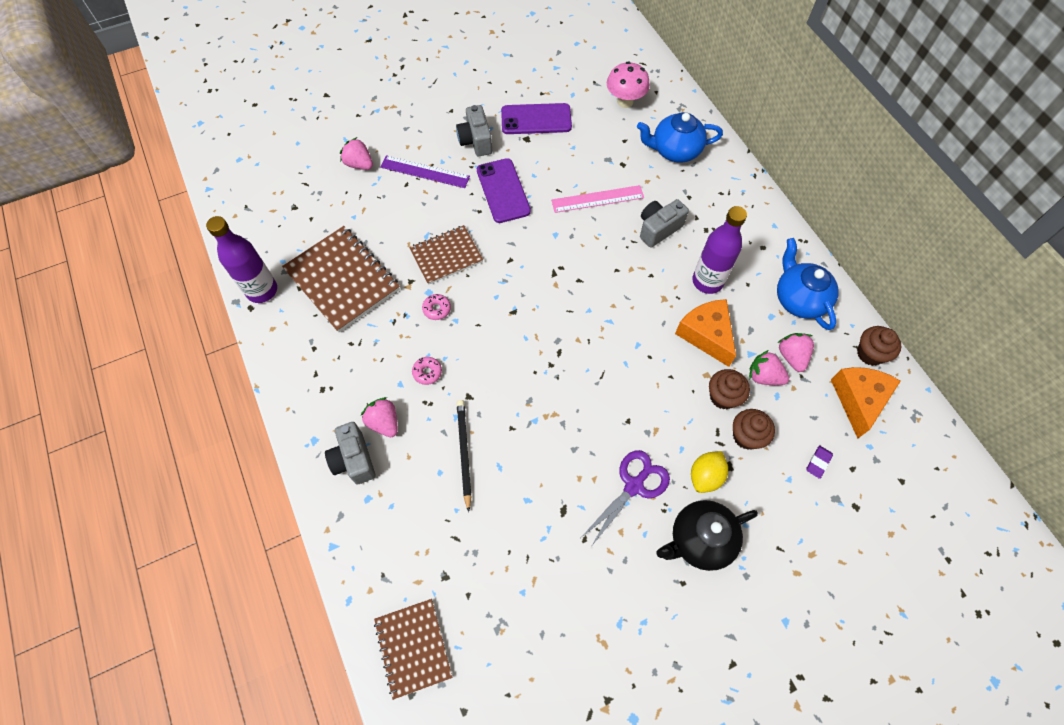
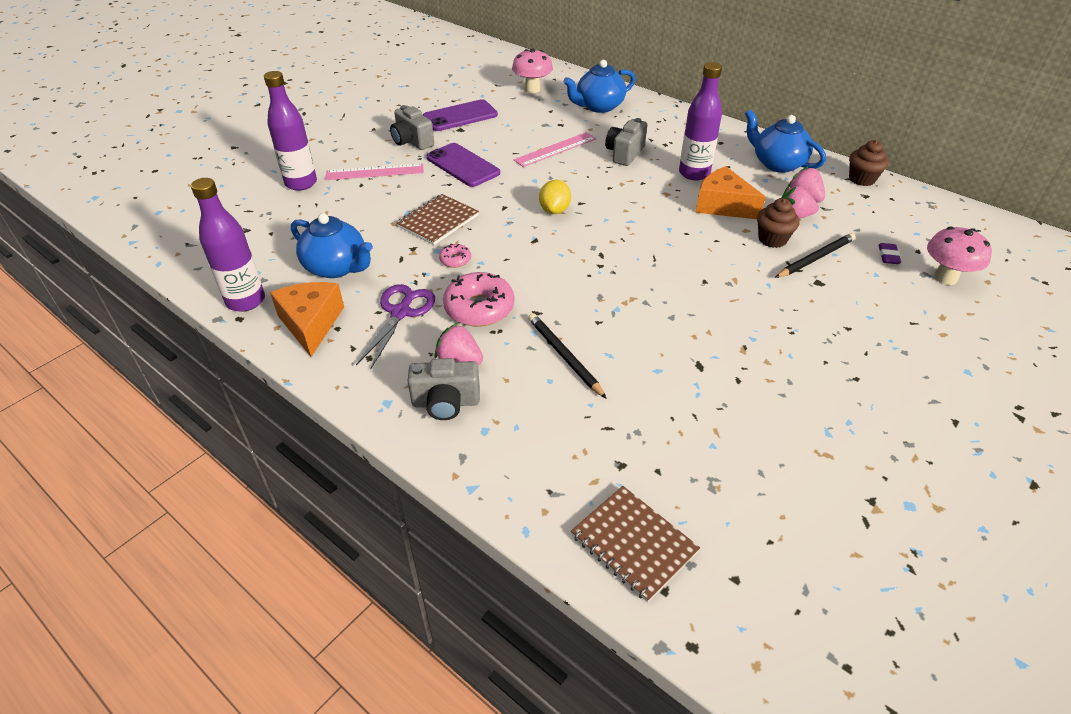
camera: 25 degrees left, 20 degrees down
(342, 280) = (336, 267): brown notebook -> blue teapot
(354, 459) = (446, 403): grey camera -> grey camera turned 45 degrees counterclockwise
(359, 164) = (301, 183): pink strawberry -> purple bottle
(425, 172) = (375, 172): purple ruler -> pink ruler
(427, 372) = (479, 308): pink donut -> pink donut, size x2.05
(634, 486) = (750, 324): purple scissors -> purple scissors (401, 312)
(700, 540) = (842, 341): black teapot -> none
(705, 476) = (806, 296): yellow lemon -> yellow lemon (554, 210)
(746, 436) = (815, 258): brown cupcake -> black pencil
(852, 512) = (945, 278): none -> pink mushroom
(858, 400) = (880, 208): orange cheese -> orange cheese (311, 324)

